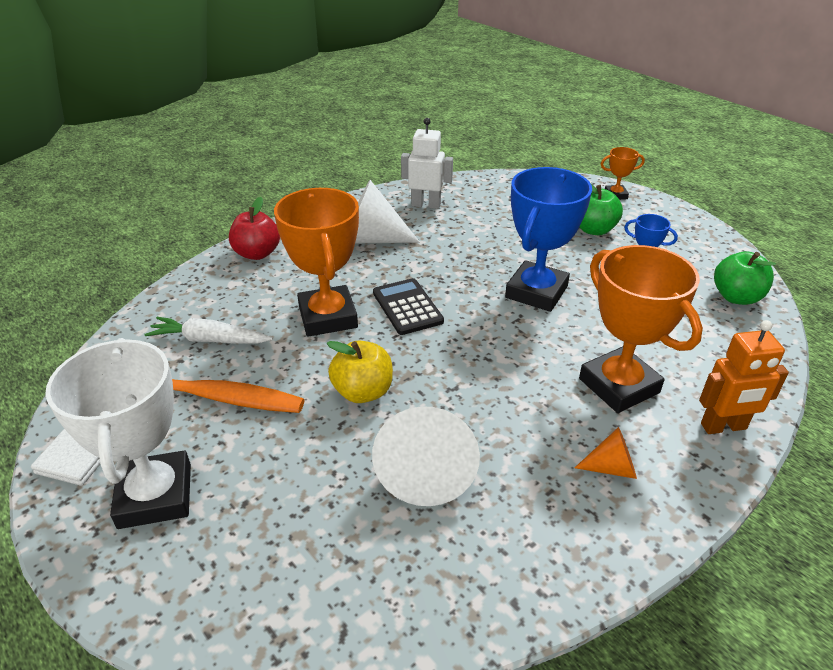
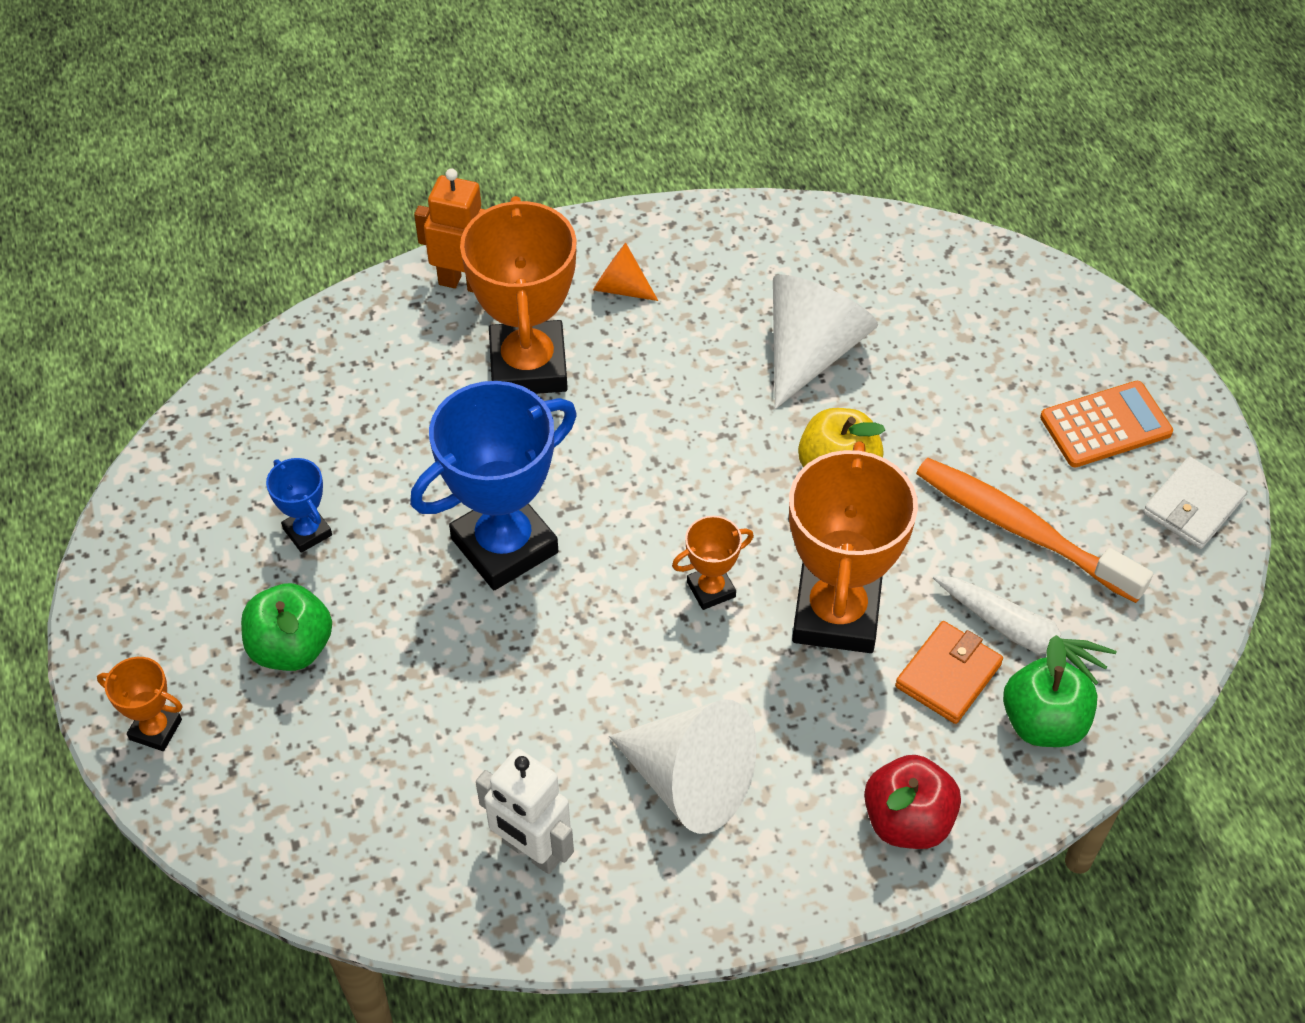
camera: 155 degrees left, 15 degrees up
(155, 496) = (1105, 425): white trophy -> orange calculator
(251, 310) = (948, 675): none -> orange wallet
(407, 307) = (711, 589): black calculator -> orange trophy
(736, 297) = (240, 429): green apple -> green apple (1043, 722)

